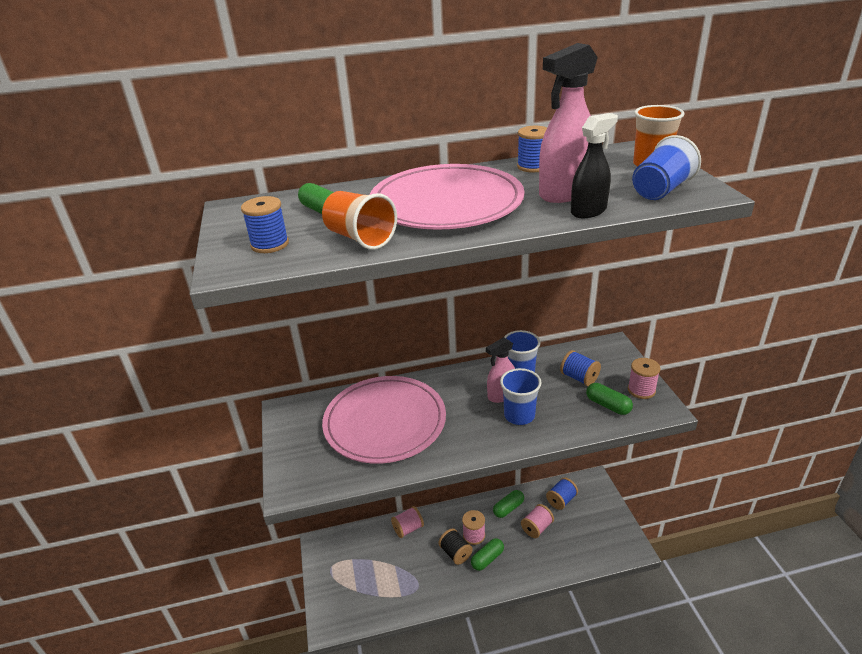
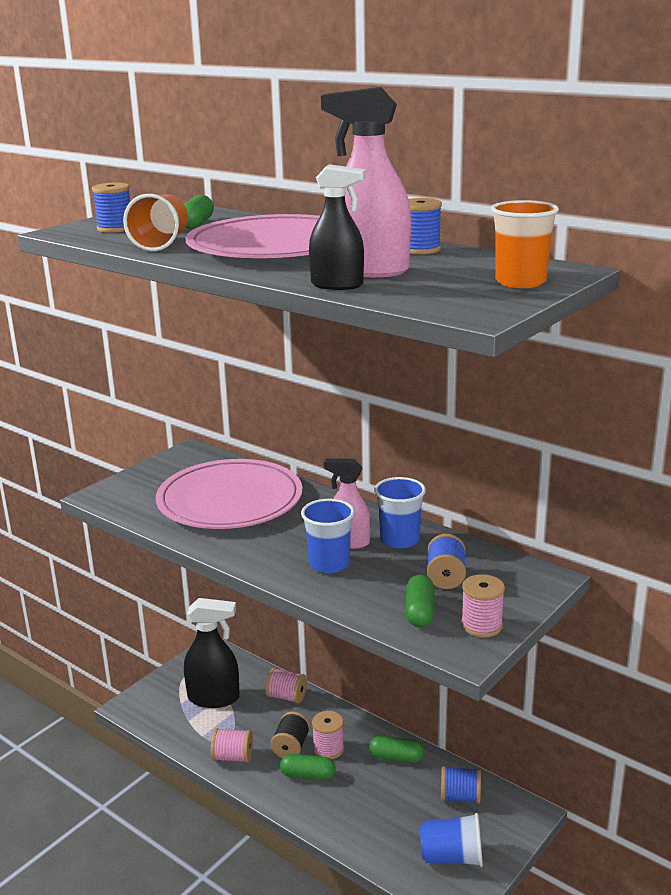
camera: 50 degrees right, 10 degrees down
(370, 568) = (214, 698): none -> black spray bottle
(537, 527) = (393, 795): pink spool -> pink spool (233, 757)
(661, 190) = (446, 297): blue cup -> blue cup (452, 857)

